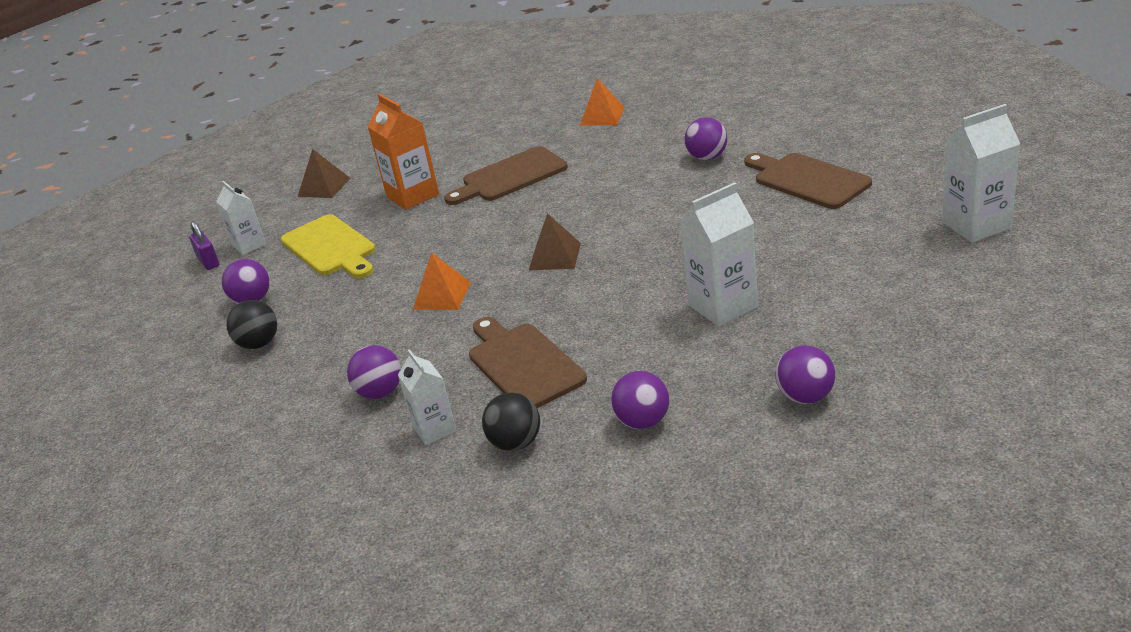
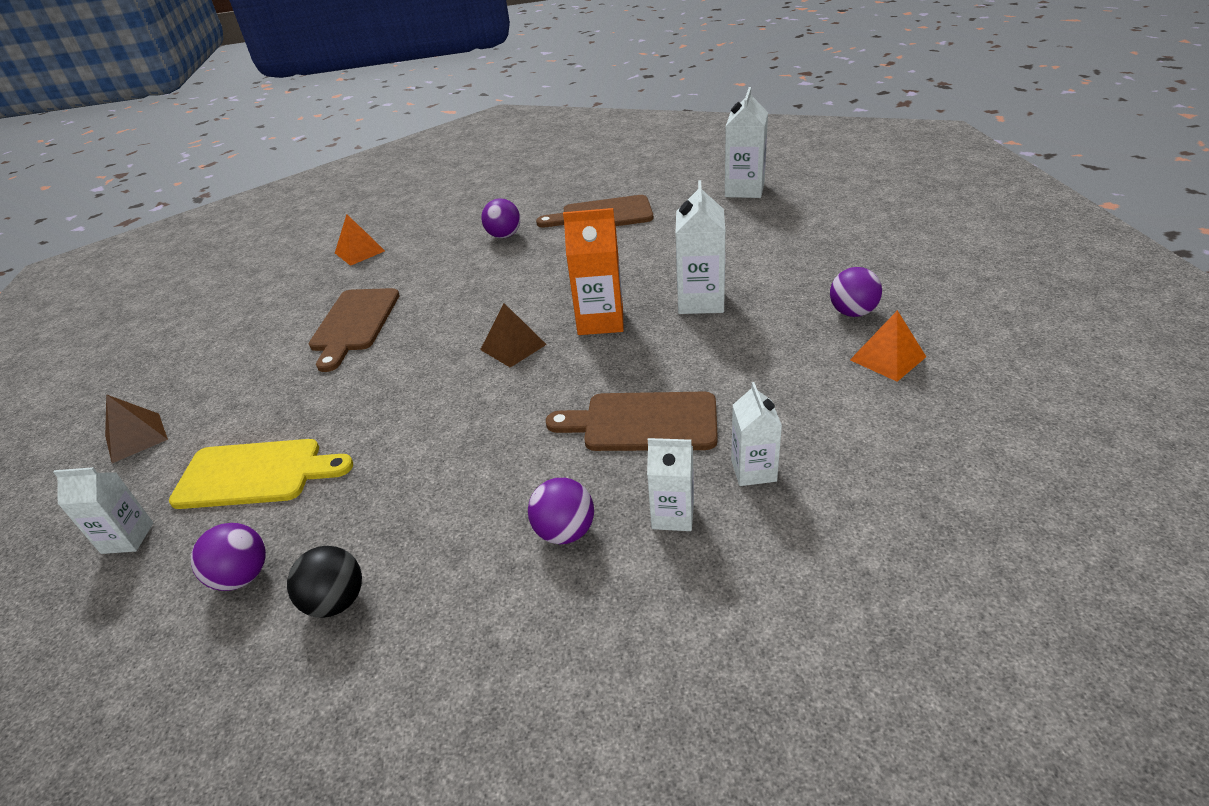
camera: 55 degrees left, 5 degrees up
(208, 262) = (91, 589): purple padlock -> none
(412, 195) = (273, 386): orange carton -> orange carton (600, 321)
(442, 295) = (467, 430): orange pyramid -> orange pyramid (887, 358)
(516, 443) = (753, 470): black ball -> white carton
(642, 421) = (801, 391): purple ball -> none

